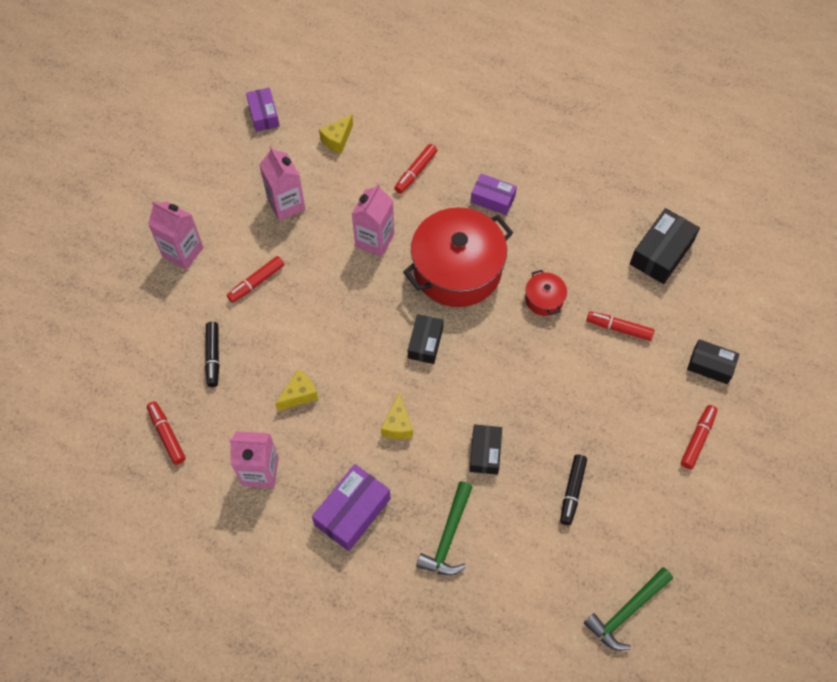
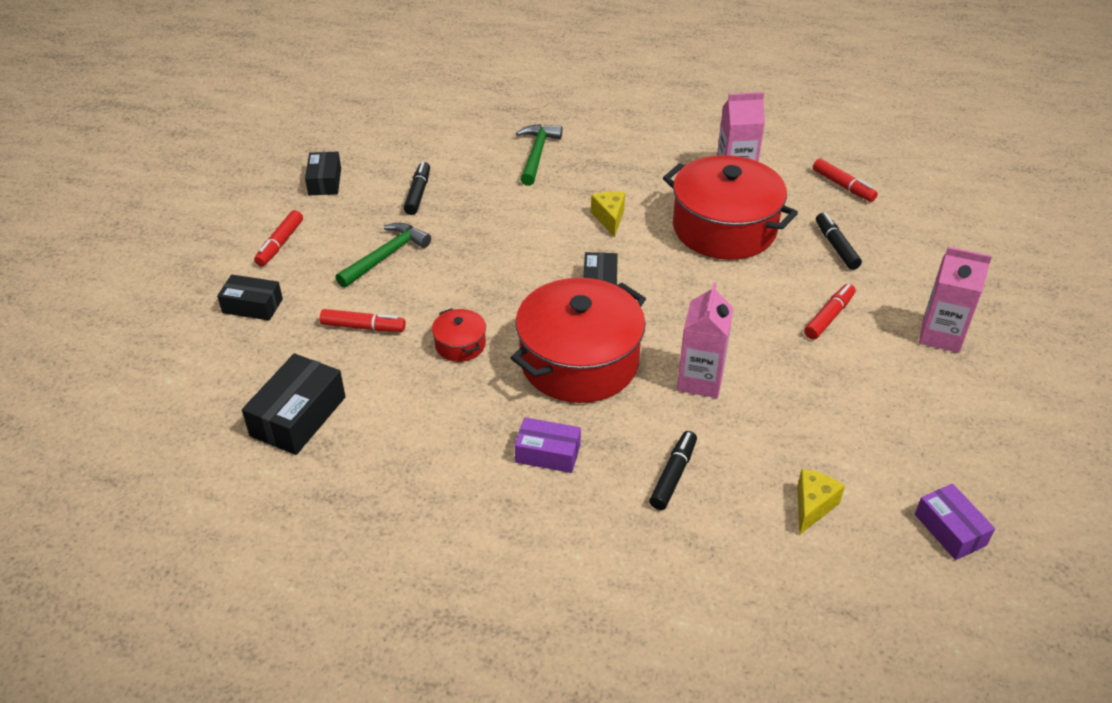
camera: 170 degrees right, 20 degrees down
(286, 204) = (841, 407): pink carton -> none
(299, 395) = (724, 228): yellow cheese -> red pot
(352, 511) = (633, 159): purple box -> none
(416, 172) = (673, 475): red marker -> black marker
(485, 452) = (511, 209): black box -> black box (325, 181)
(627, 611) = (366, 131): green hammer -> green hammer (385, 256)

